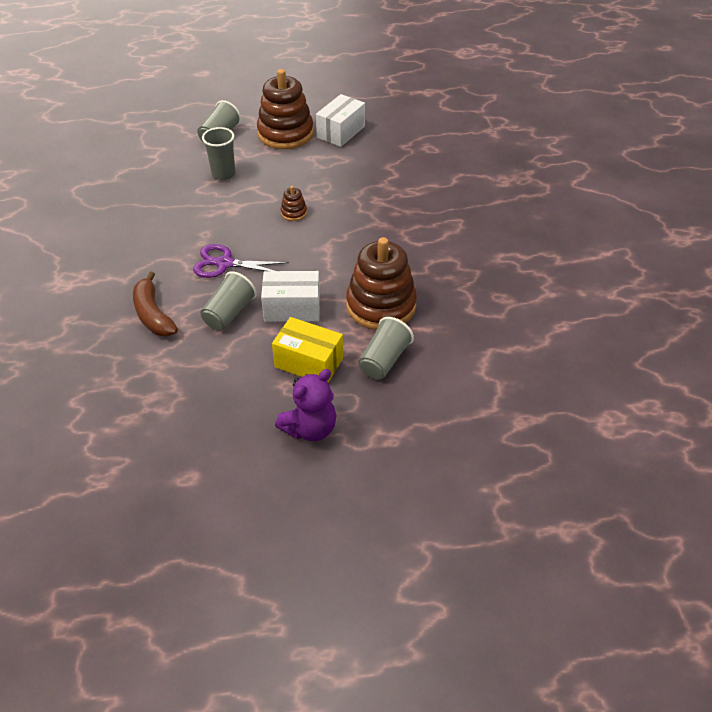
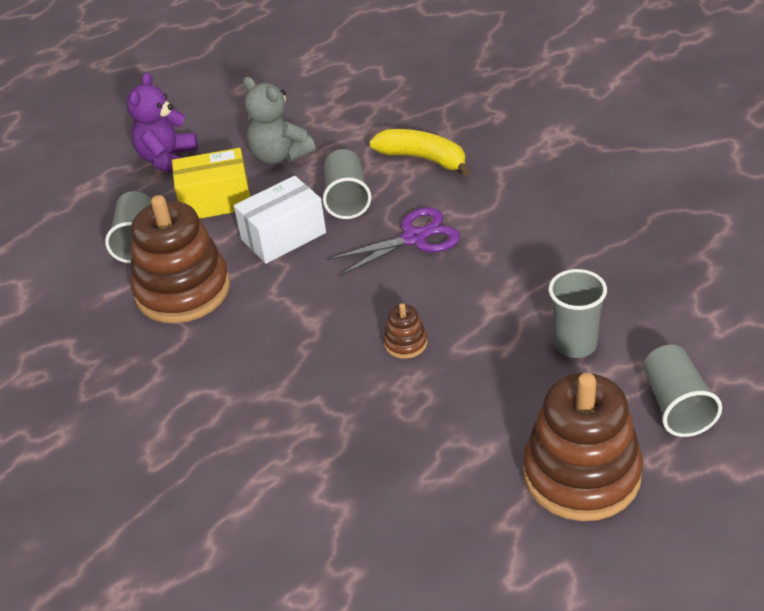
camera: 150 degrees right, 5 degrees down
(153, 314) = (423, 159): brown banana -> yellow banana
(232, 377) = (279, 155): none -> grey teddy bear
(341, 132) = (495, 538): white box -> none

